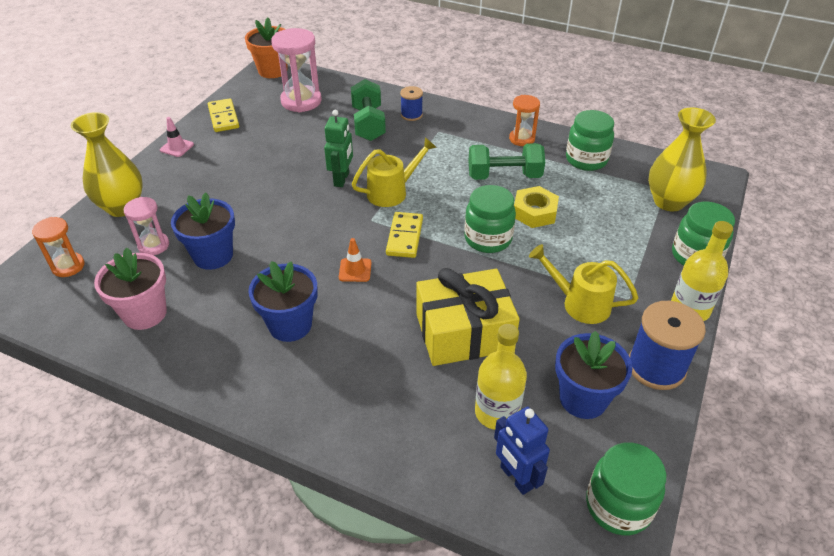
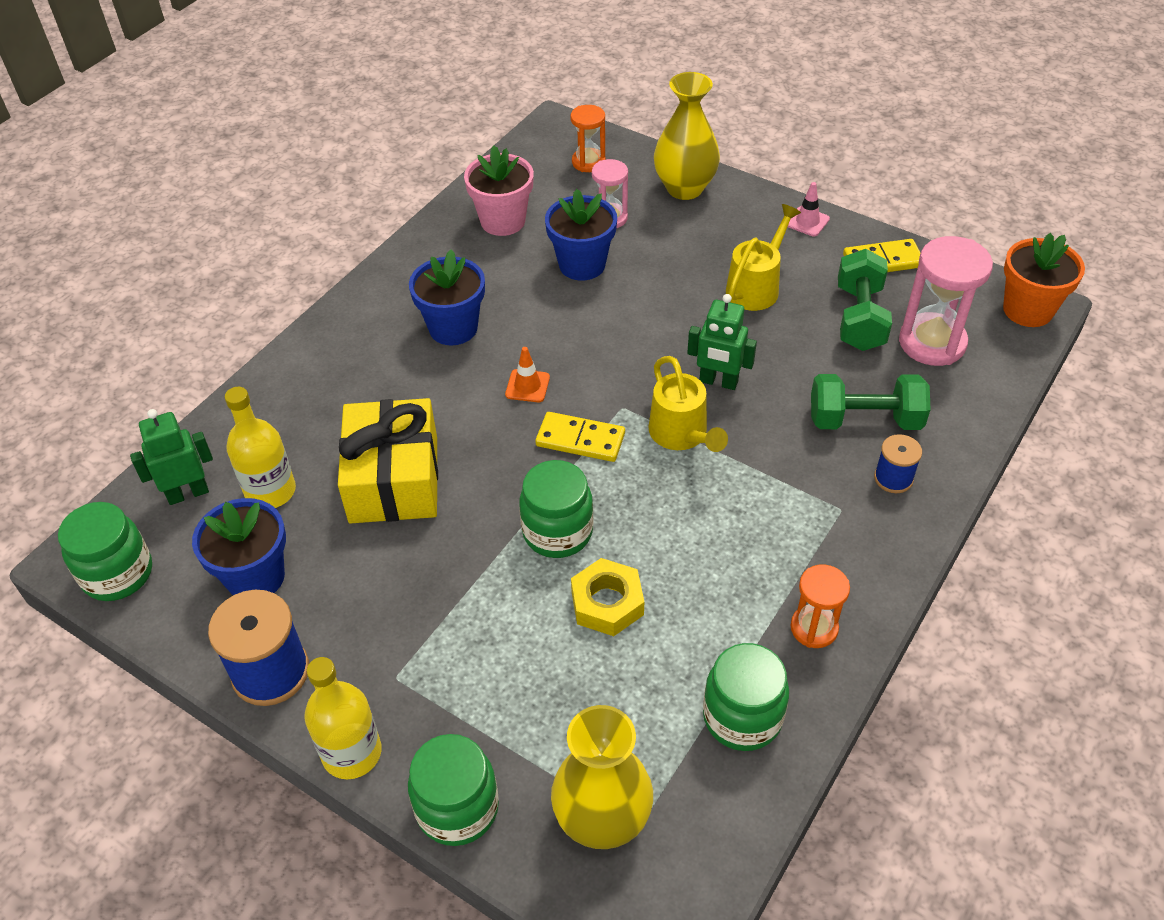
camera: 100 degrees right, 5 degrees up
(504, 176) = (706, 580): green dumbbell -> green dumbbell (859, 318)
(516, 477) = (188, 493): blue robot -> green robot
(579, 303) = (404, 613): yellow watering can -> yellow watering can (756, 286)

